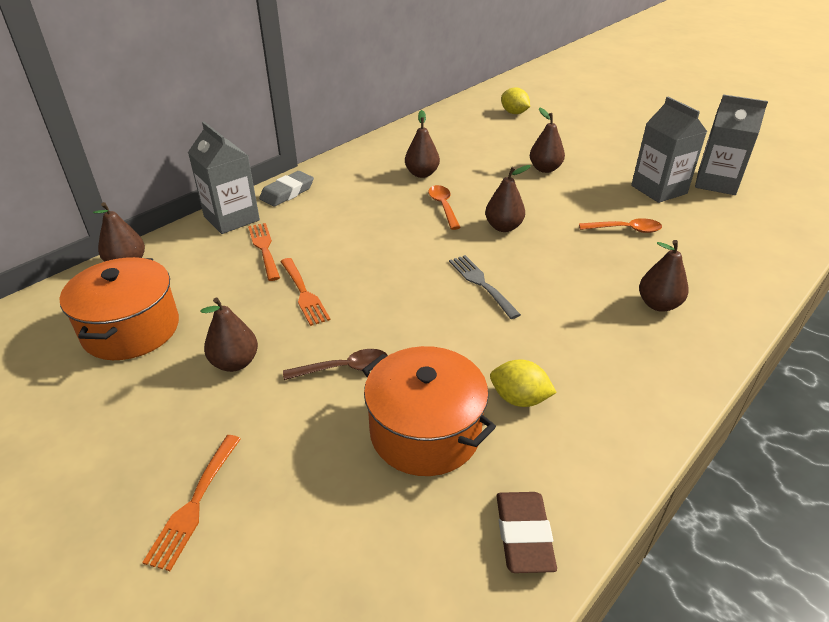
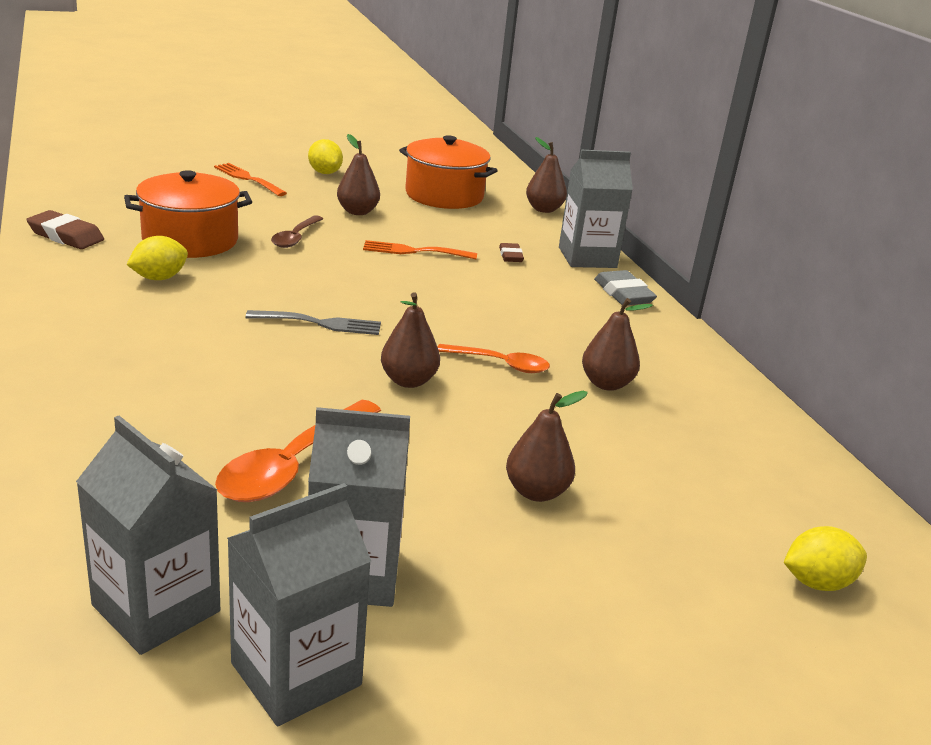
camera: 115 degrees right, 10 degrees down
(114, 448) = (324, 172): none -> yellow lemon
(264, 249) = (510, 256): orange fork -> brown eraser
(625, 230) = (292, 465): orange spoon -> orange spoon, size x1.63
(658, 304) = (140, 398): brown pear -> none
(747, 220) = (156, 608): none -> grey carton

